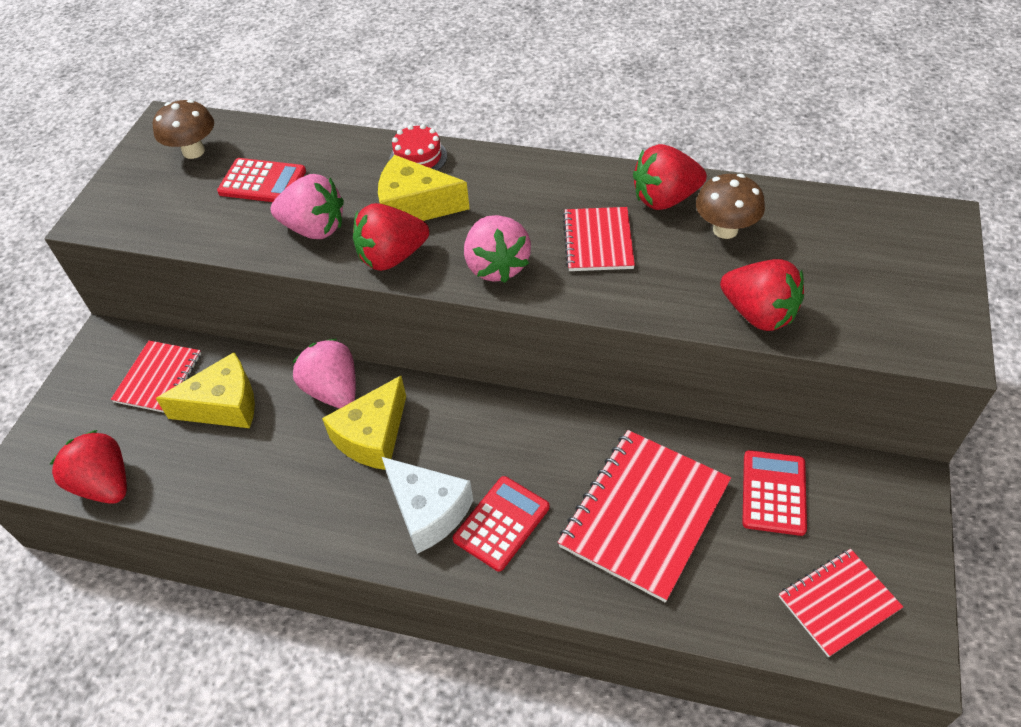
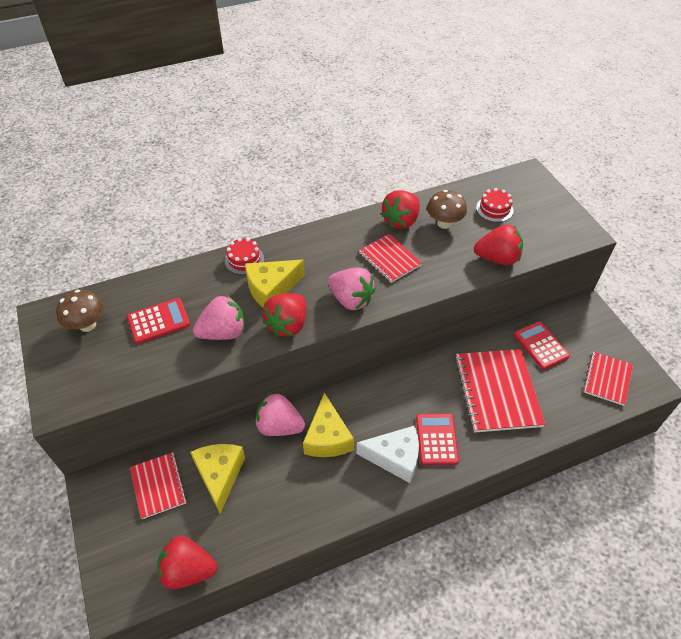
camera: 40 degrees left, 0 degrees up
(224, 405) = (220, 475): yellow cheese -> yellow cheese turned 45 degrees counterclockwise
(825, 245) = (494, 209): none -> red cake

